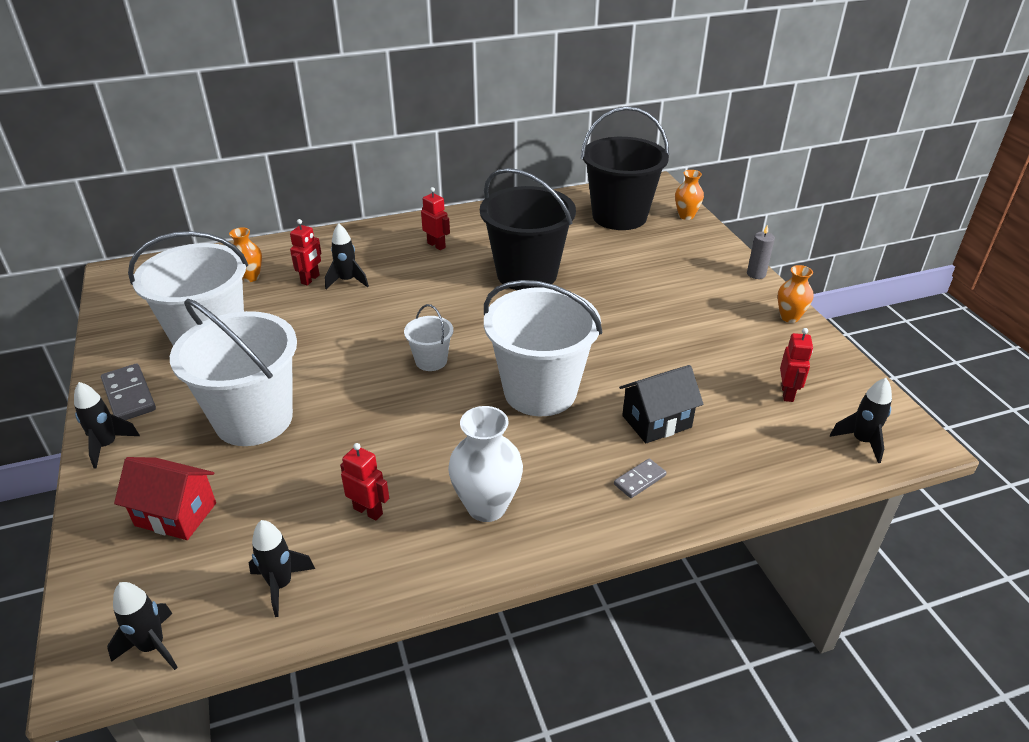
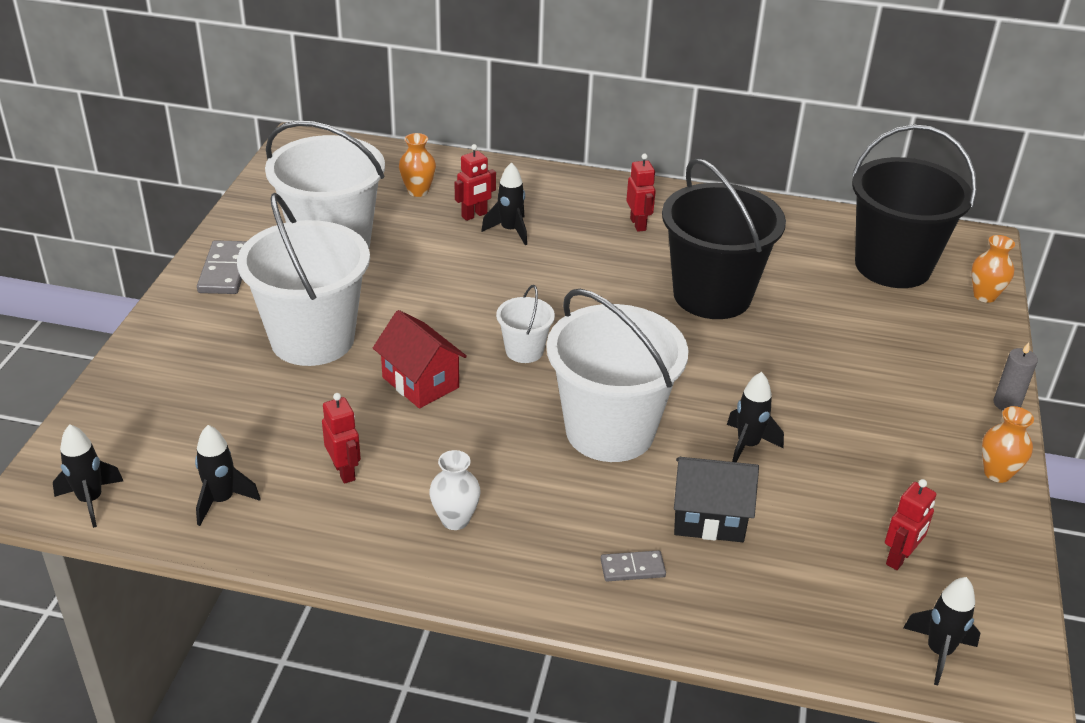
camera: 30 degrees right, 0 degrees up
(107, 446) = (176, 311): black rocket -> black rocket (748, 445)
(176, 514) = (185, 398): red house -> red house (420, 382)
(487, 506) = (455, 520): white vase -> white vase, size x0.62

